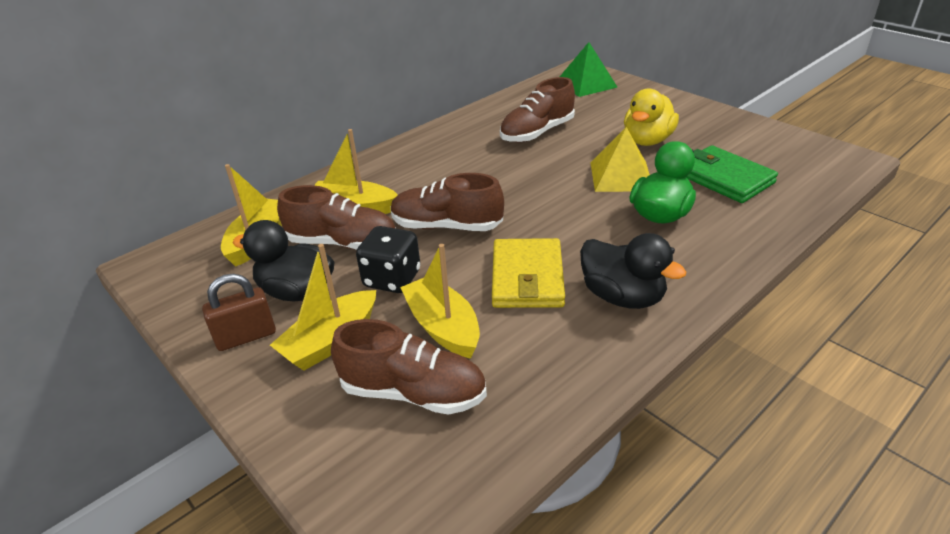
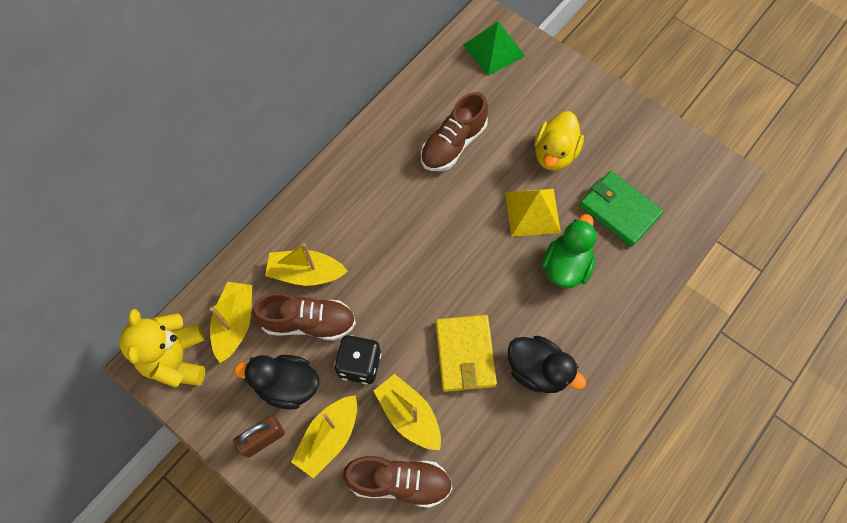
camera: 10 degrees left, 30 degrees up
(179, 263) = (177, 359): none -> yellow teddy bear
(446, 226) = (391, 294): brown shoe -> none

